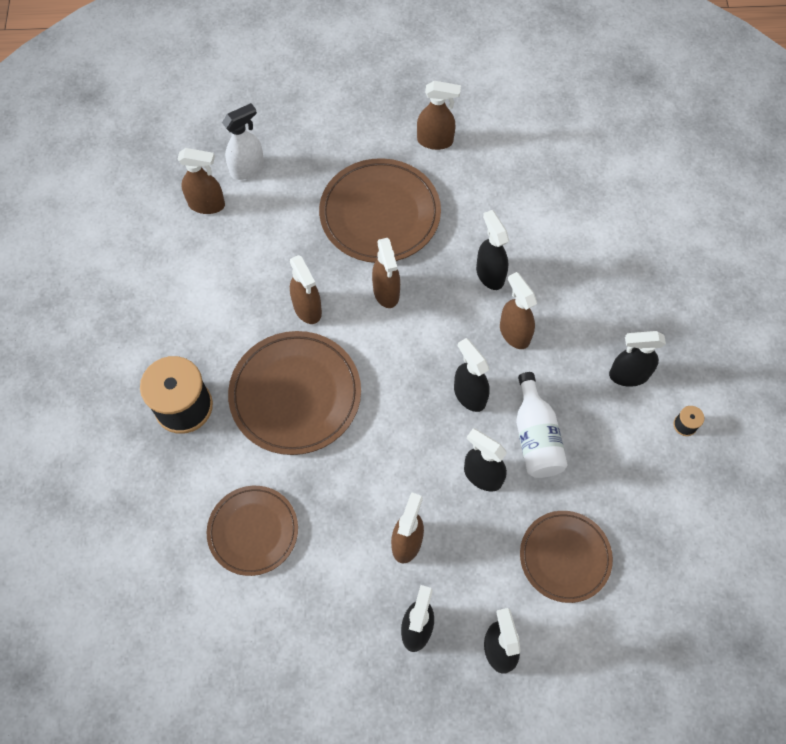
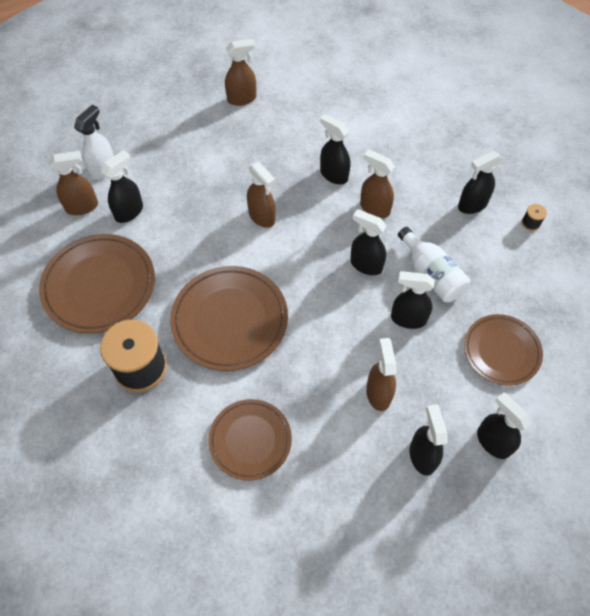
camera: 25 degrees left, 5 degrees down
(251, 230) = (129, 212): none -> black spray bottle
(307, 309) = (206, 252): brown spray bottle -> none
(380, 214) = (227, 163): brown plate -> brown plate (99, 286)

